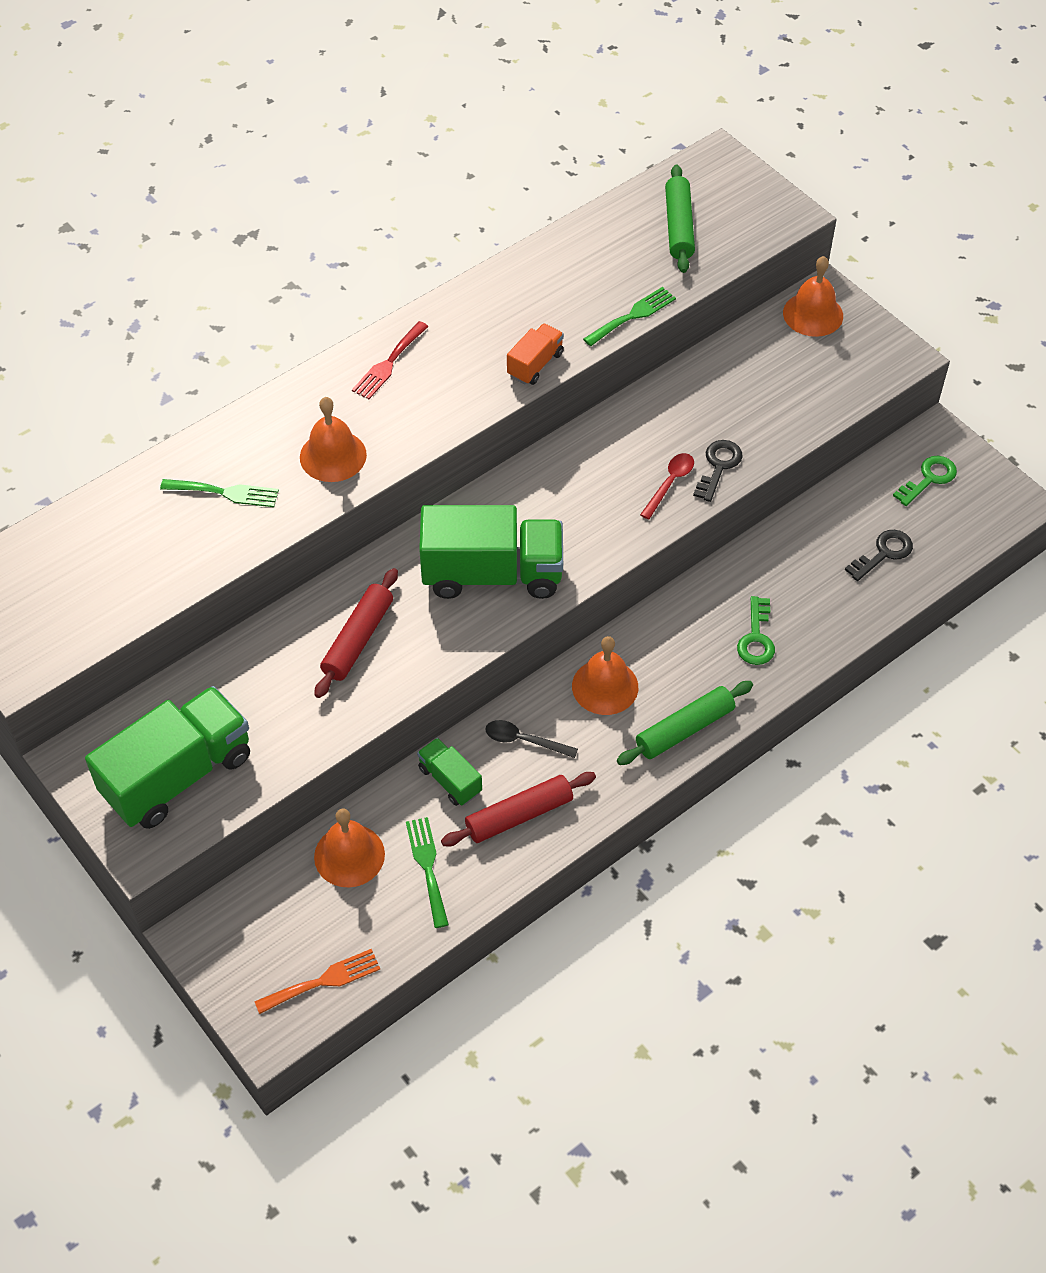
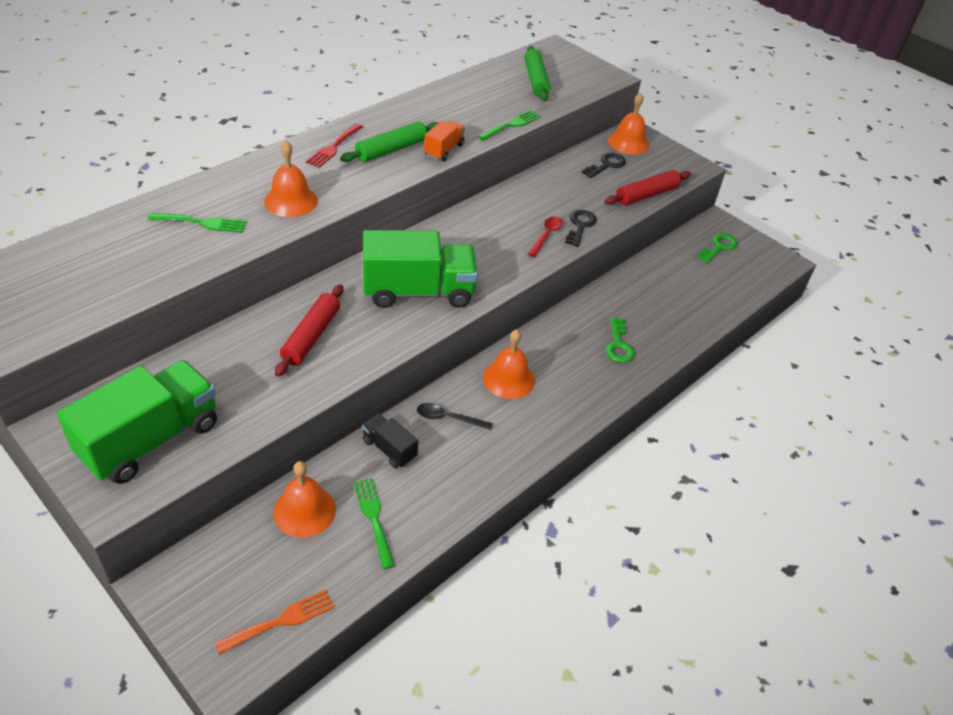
camera: 10 degrees left, 10 degrees down
(450, 780) = (389, 449): green truck -> black truck
(519, 815) = (449, 474): red rolling pin -> red rolling pin (646, 195)
(684, 729) = (575, 408): green rolling pin -> green rolling pin (391, 150)
(883, 553) = (699, 291): black key -> black key (606, 165)

